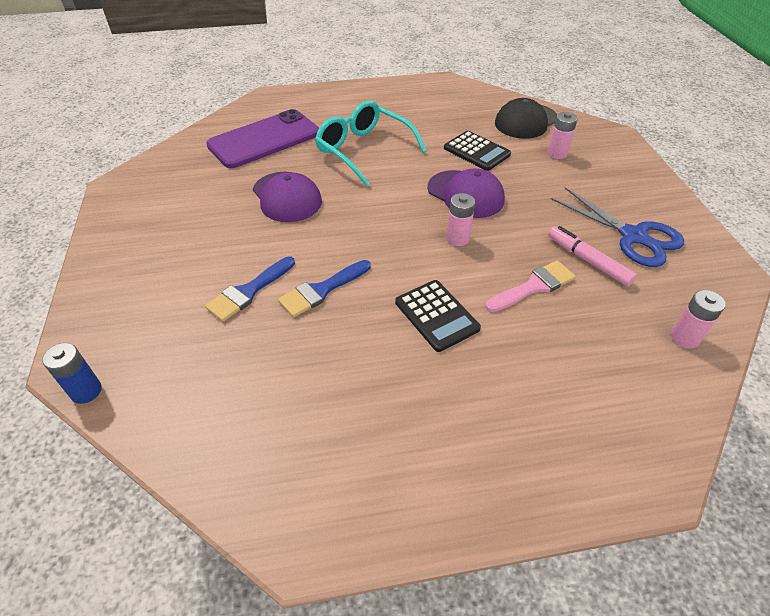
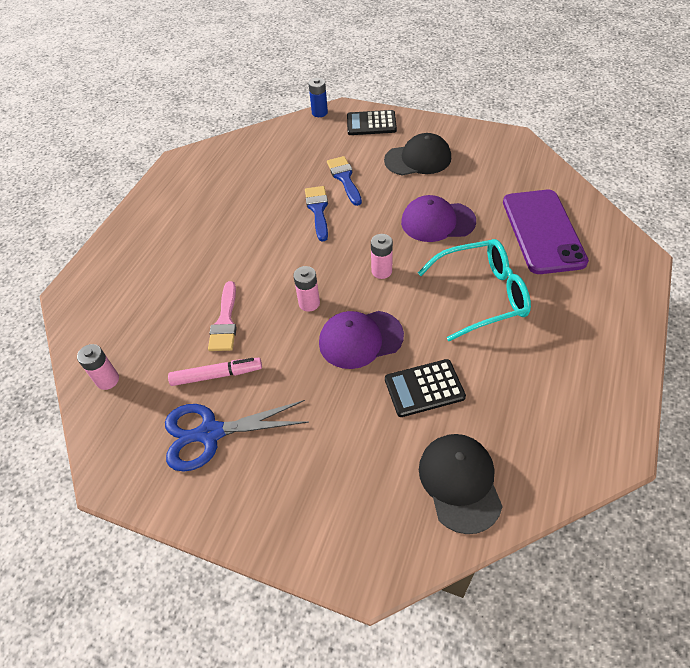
camera: 125 degrees right, 5 degrees up
(182, 242) = (418, 159): none -> black cap
(436, 315) = (249, 255): black calculator -> black calculator (371, 123)
(557, 153) = (372, 466): pink battery -> pink battery (381, 271)

